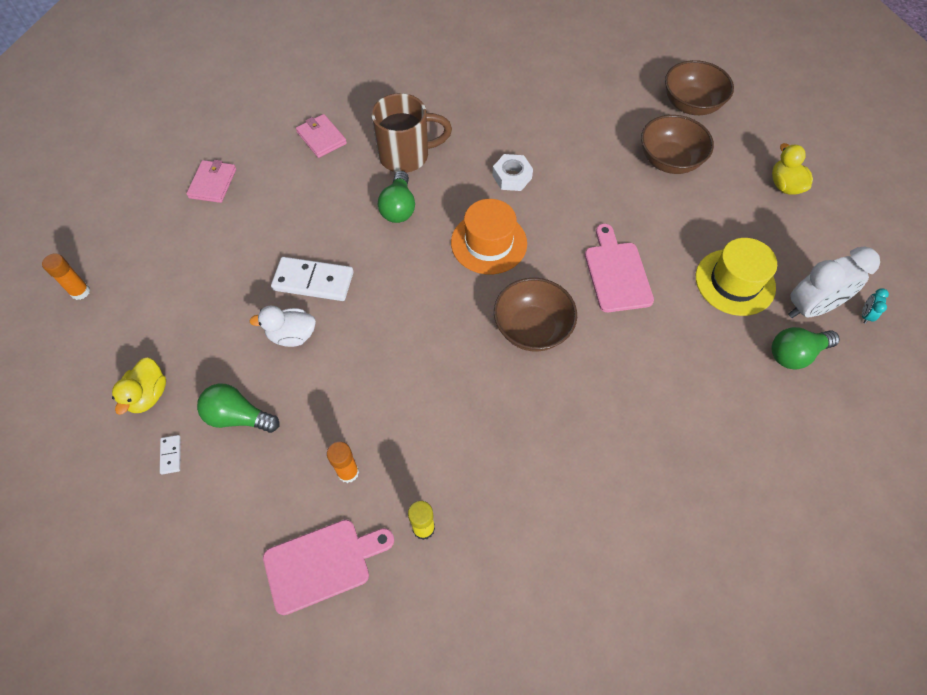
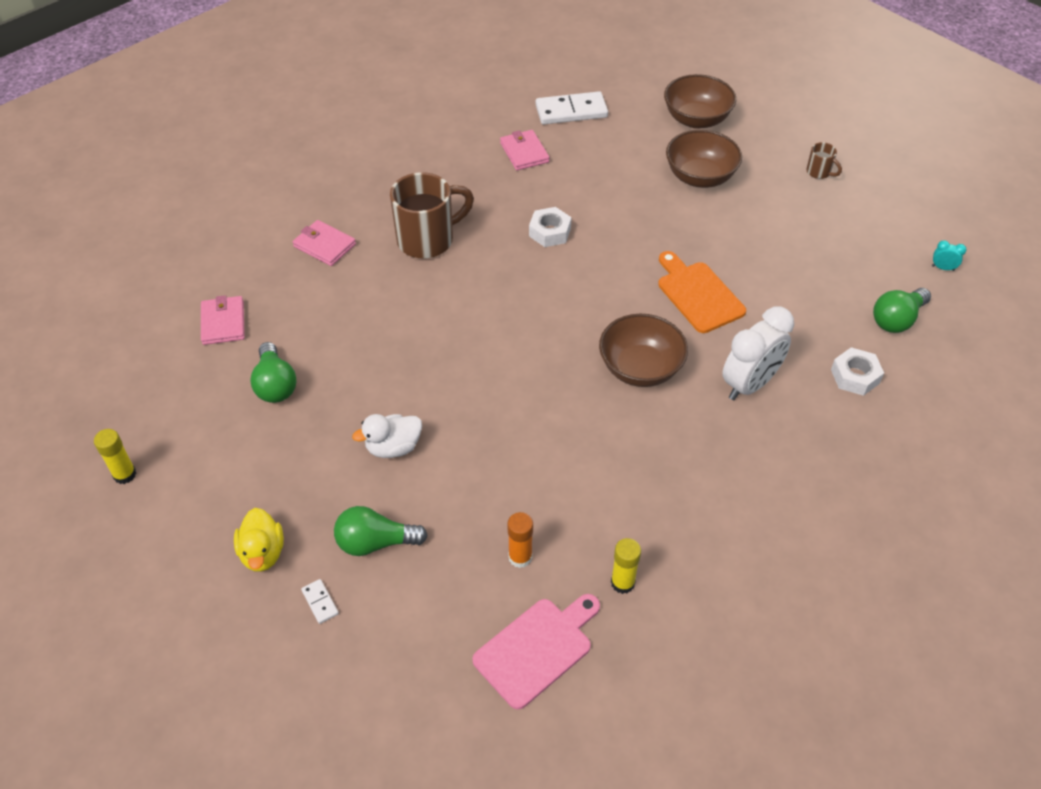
camera: 20 degrees left, 10 degrees down
(80, 292) = (124, 474): orange glue stick -> yellow glue stick
(313, 281) = (389, 388): white domino -> white domino (571, 111)
(398, 207) = (445, 292): green light bulb -> green light bulb (275, 385)
(489, 243) = (557, 301): orange hat -> none
(523, 97) = (524, 152): none -> pink wallet
(616, 273) = (698, 294): pink cutting board -> orange cutting board
(728, 398) = (855, 376): none -> white nut
(735, 282) = (813, 272): yellow hat -> none
(784, 185) = (819, 172): yellow duck -> brown mug
(810, 308) = (892, 275): white clock -> white clock (749, 384)
(865, 315) = (942, 268): turquoise clock -> turquoise clock turned 105 degrees clockwise

